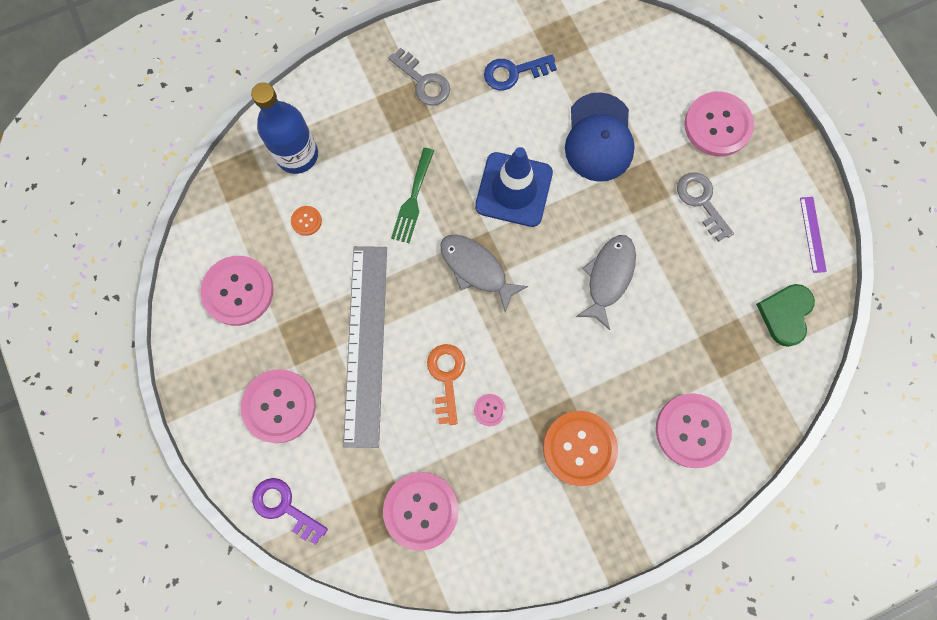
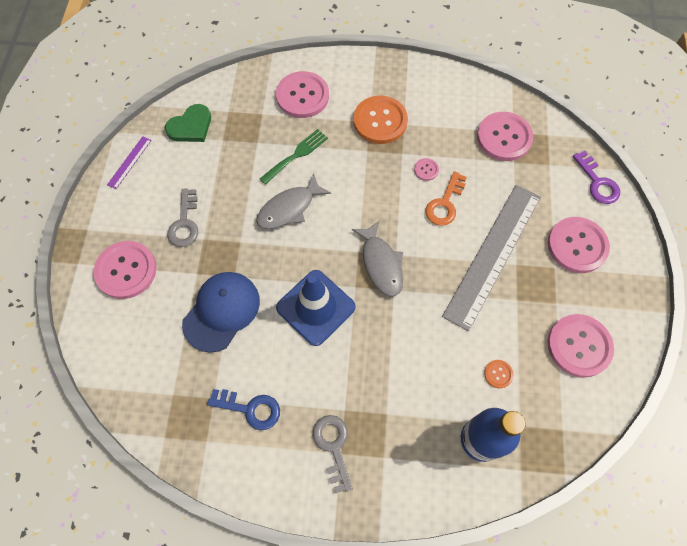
camera: 150 degrees left, 10 degrees down
(413, 200) = (401, 343): green fork -> green fork (296, 155)

